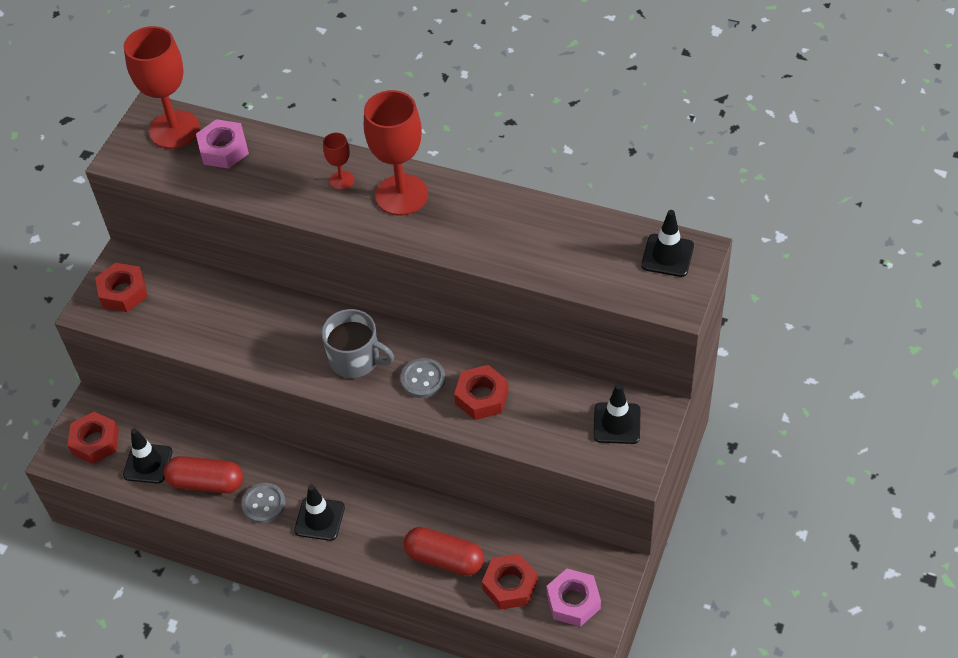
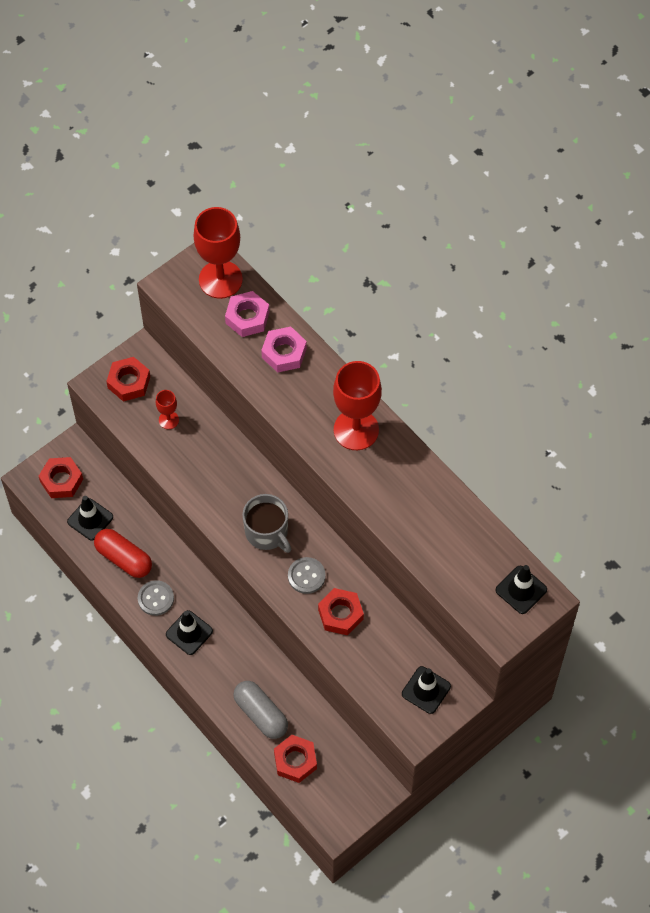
camera: 25 degrees right, 10 degrees up
(342, 180) = (319, 393): red goblet -> red goblet (168, 420)
(444, 558) = (261, 714): red capsule -> grey capsule
(573, 601) = (333, 798): pink nut -> pink nut (284, 353)

